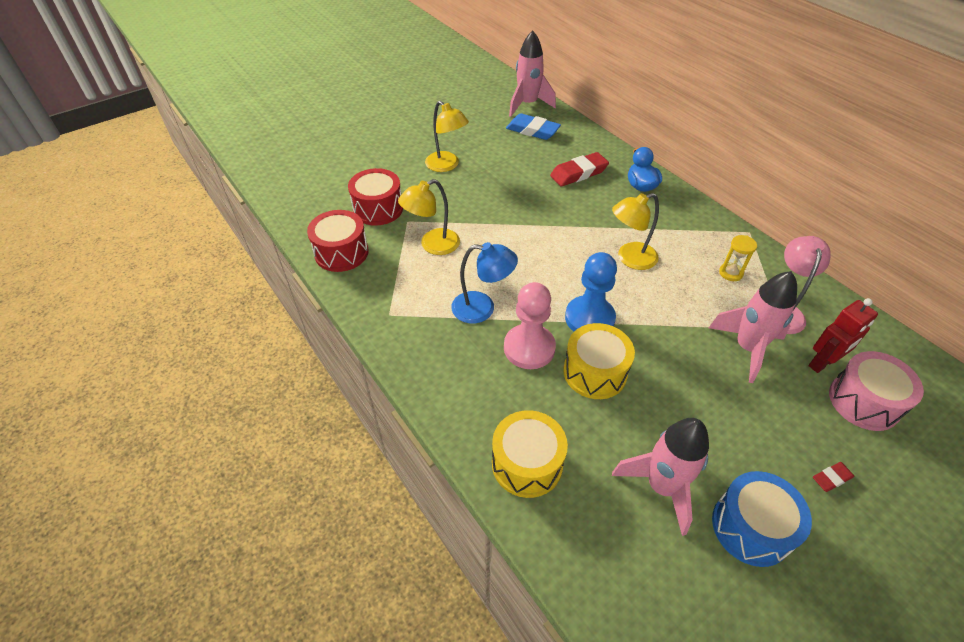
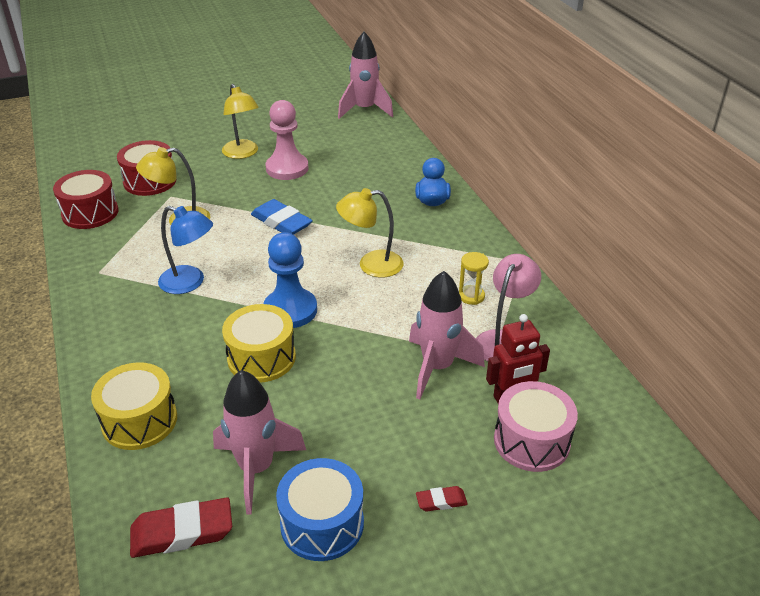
camera: 15 degrees right, 10 degrees down
(529, 348) = (211, 325): pink pawn -> pink pawn (287, 168)
(532, 130) = (353, 134): blue eraser -> blue eraser (281, 222)
(578, 173) = (373, 179): red eraser -> red eraser (182, 532)

